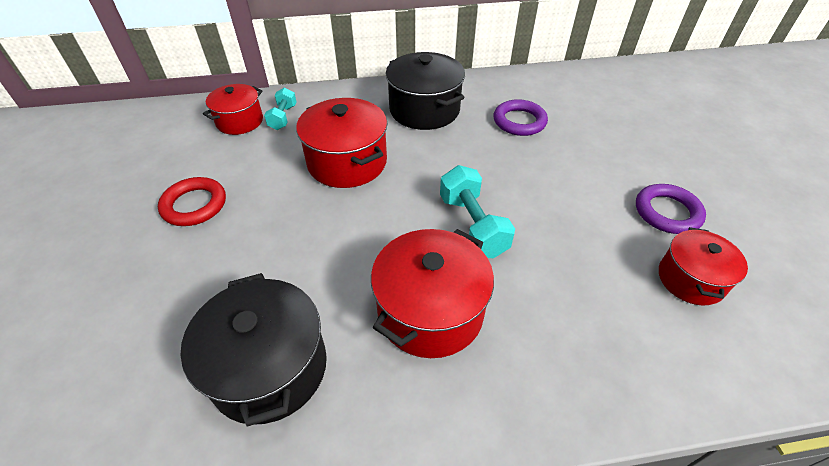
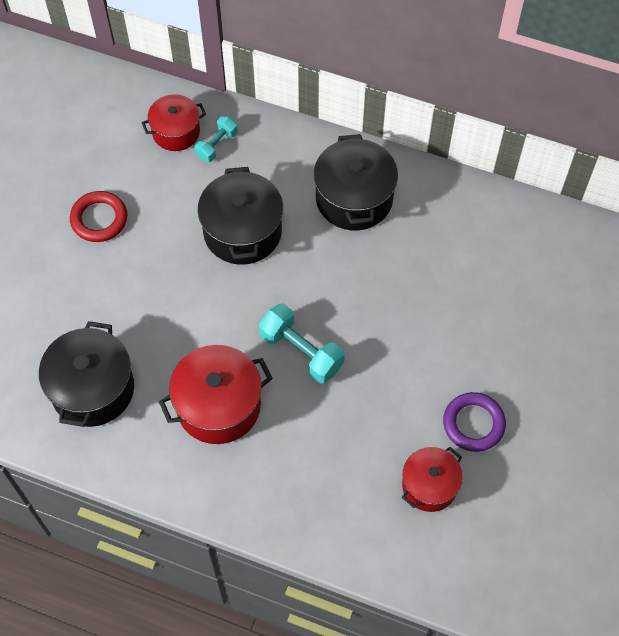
camera: 30 degrees right, 15 degrees up
(347, 162) = (242, 232): red pot -> black pot
(473, 225) = (301, 351): turquoise dumbbell -> turquoise dumbbell turned 60 degrees counterclockwise
(519, 121) = (434, 259): purple ring -> none

